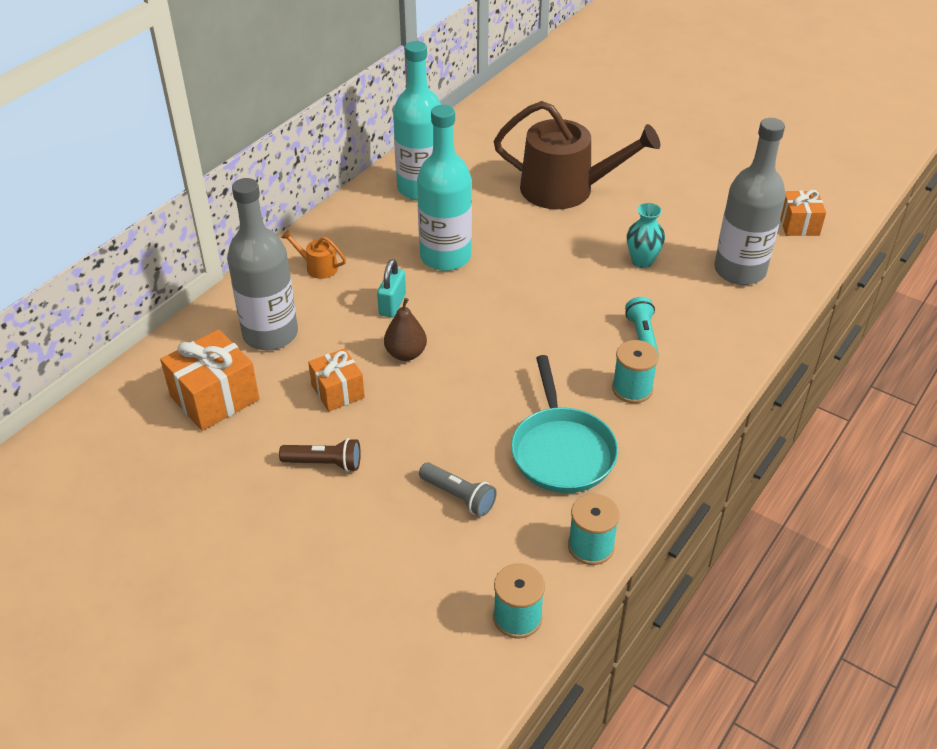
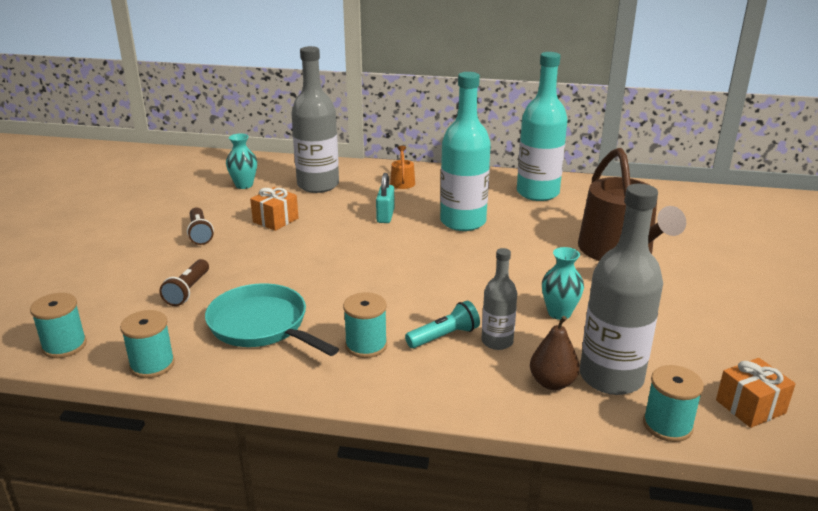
camera: 65 degrees right, 15 degrees down
(215, 398) = (244, 185): orange gift -> turquoise vase
(392, 305) = (385, 216): turquoise padlock -> turquoise padlock turned 75 degrees counterclockwise
(406, 354) = (334, 234): brown pear -> brown pear (552, 383)
(459, 496) = (188, 291): grey flashlight -> brown flashlight
(561, 451) = (262, 325): turquoise pan -> turquoise pan turned 75 degrees clockwise
(665, 310) = (497, 341): none -> grey bottle
(803, 269) = (667, 425): none -> turquoise spool

